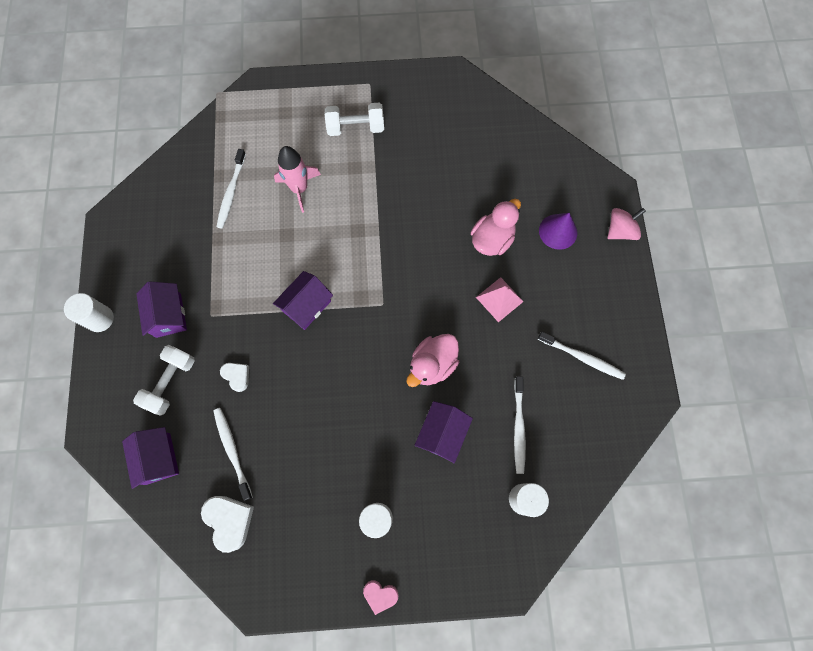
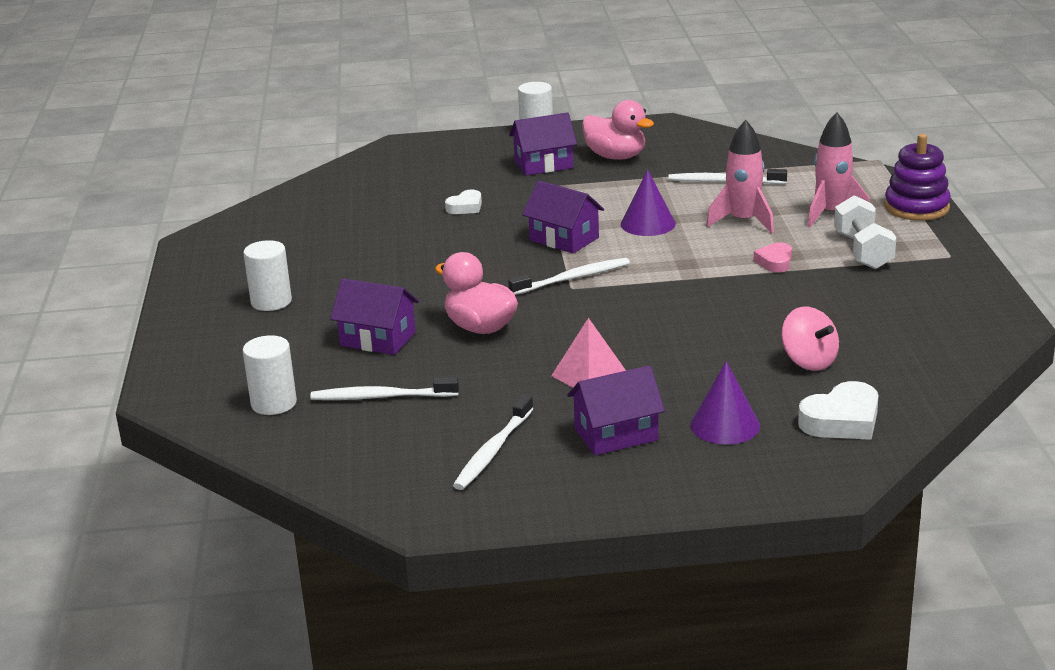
camera: 90 degrees right, 45 degrees down
(158, 458) = (368, 177): purple house -> purple house (616, 434)
(171, 382) = (458, 174): white dumbbell -> none
(229, 521) = (289, 218): white heart -> white heart (842, 420)
(232, 450) = (371, 213): white toothbrush -> white toothbrush (573, 278)
(292, 249) = (648, 224): none -> purple cone
(298, 87) = (916, 207): none -> purple stacking toy
(298, 135) = (831, 214): none -> pink rocket
(380, 595) = (176, 309): pink heart -> pink heart (775, 262)
(492, 239) = (695, 366): pink duck -> pink duck (616, 157)
(620, 231) = (742, 489): pink spinning top -> pink spinning top (809, 361)

